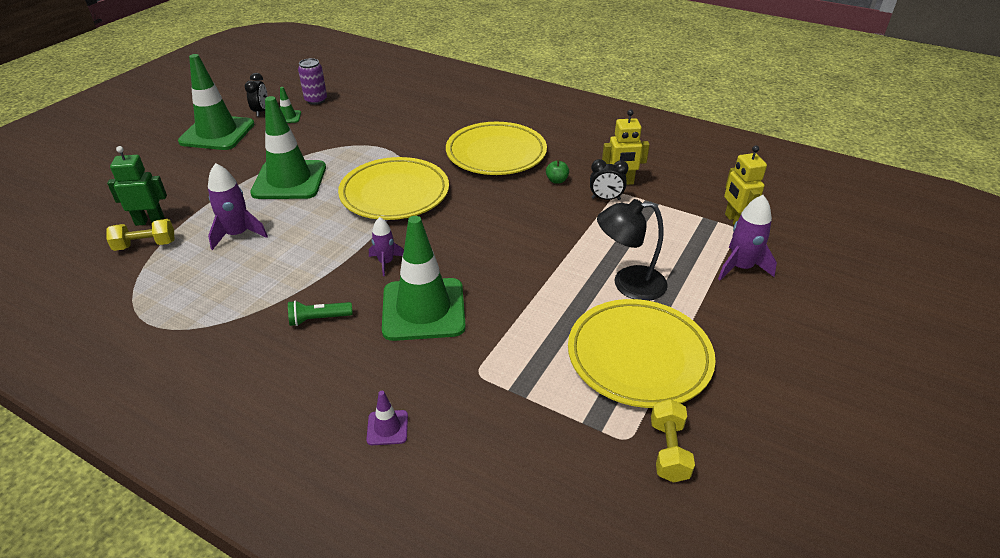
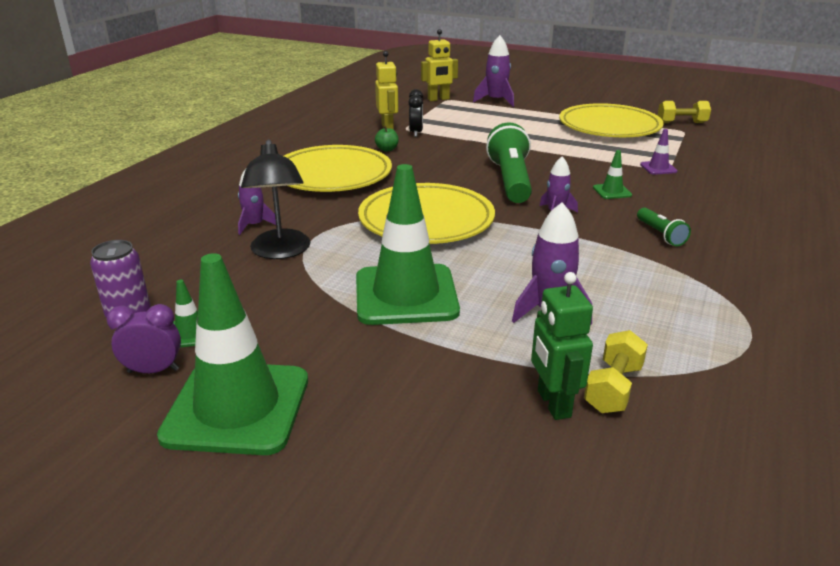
camera: 95 degrees left, 10 degrees down
(145, 245) = (613, 388): yellow dumbbell -> yellow dumbbell turned 45 degrees clockwise
(261, 111) = (153, 370): black clock -> purple clock
(387, 428) = (749, 194): purple traffic cone -> purple traffic cone (658, 168)
(411, 126) = (255, 225): none -> purple rocket
(423, 309) = (612, 191): green traffic cone -> green traffic cone, size x0.41
(466, 246) = (510, 181): none -> green flashlight
(628, 284) = (533, 128): black lamp -> black lamp (280, 252)

